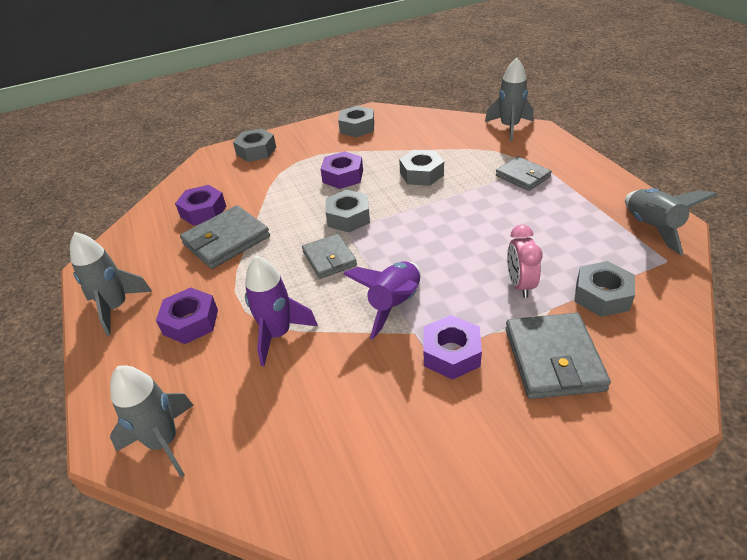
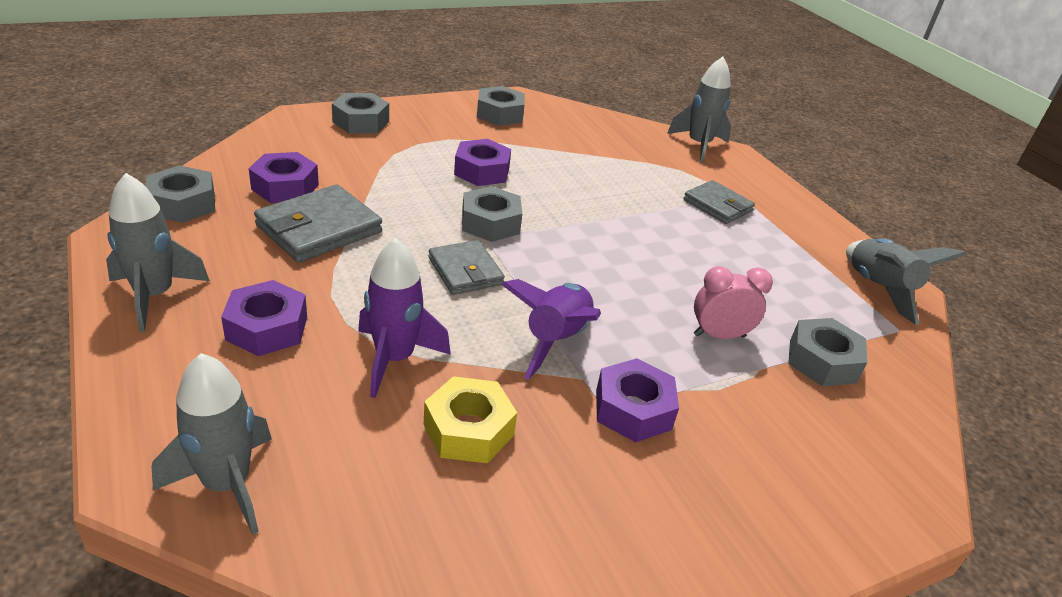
camera: 10 degrees left, 5 degrees down
(329, 383) = (468, 430): none -> yellow nut
(421, 174) = (587, 184): grey nut -> grey nut (183, 204)
(520, 285) = (719, 335): pink clock -> pink clock turned 90 degrees clockwise
(553, 359) = (765, 431): grey wallet -> none

